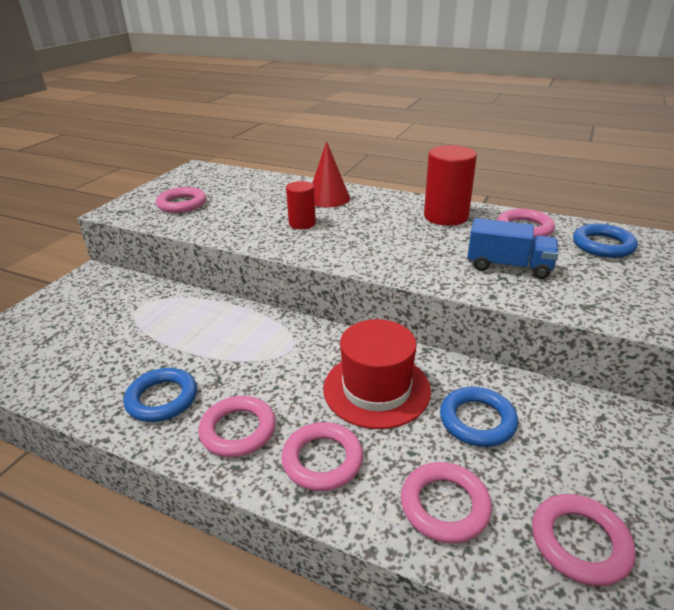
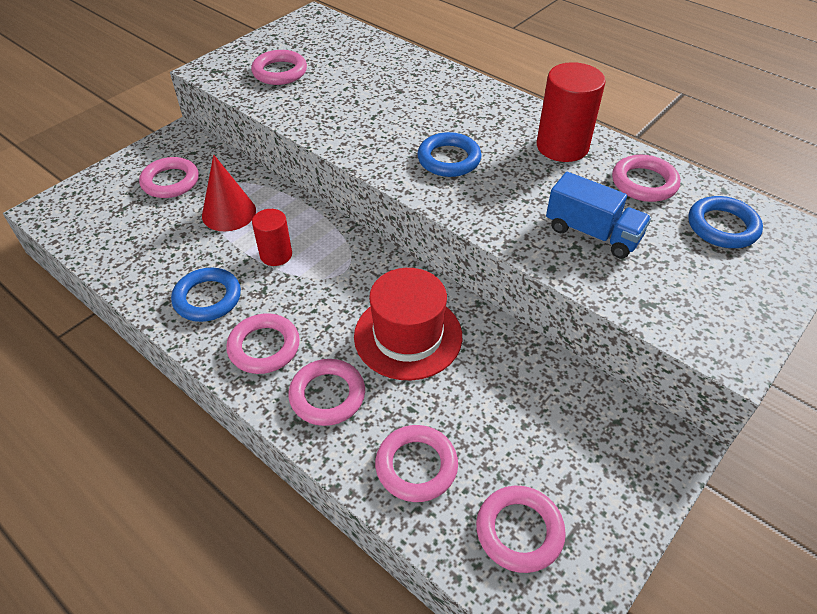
camera: 15 degrees right, 15 degrees up
(93, 309) = (170, 181): none -> pink ring
(302, 223) = (396, 126): red cylinder -> red cylinder (276, 255)
(328, 198) = (441, 92): red cone -> red cone (229, 213)
(477, 420) = (489, 393): blue ring -> blue ring (449, 159)

